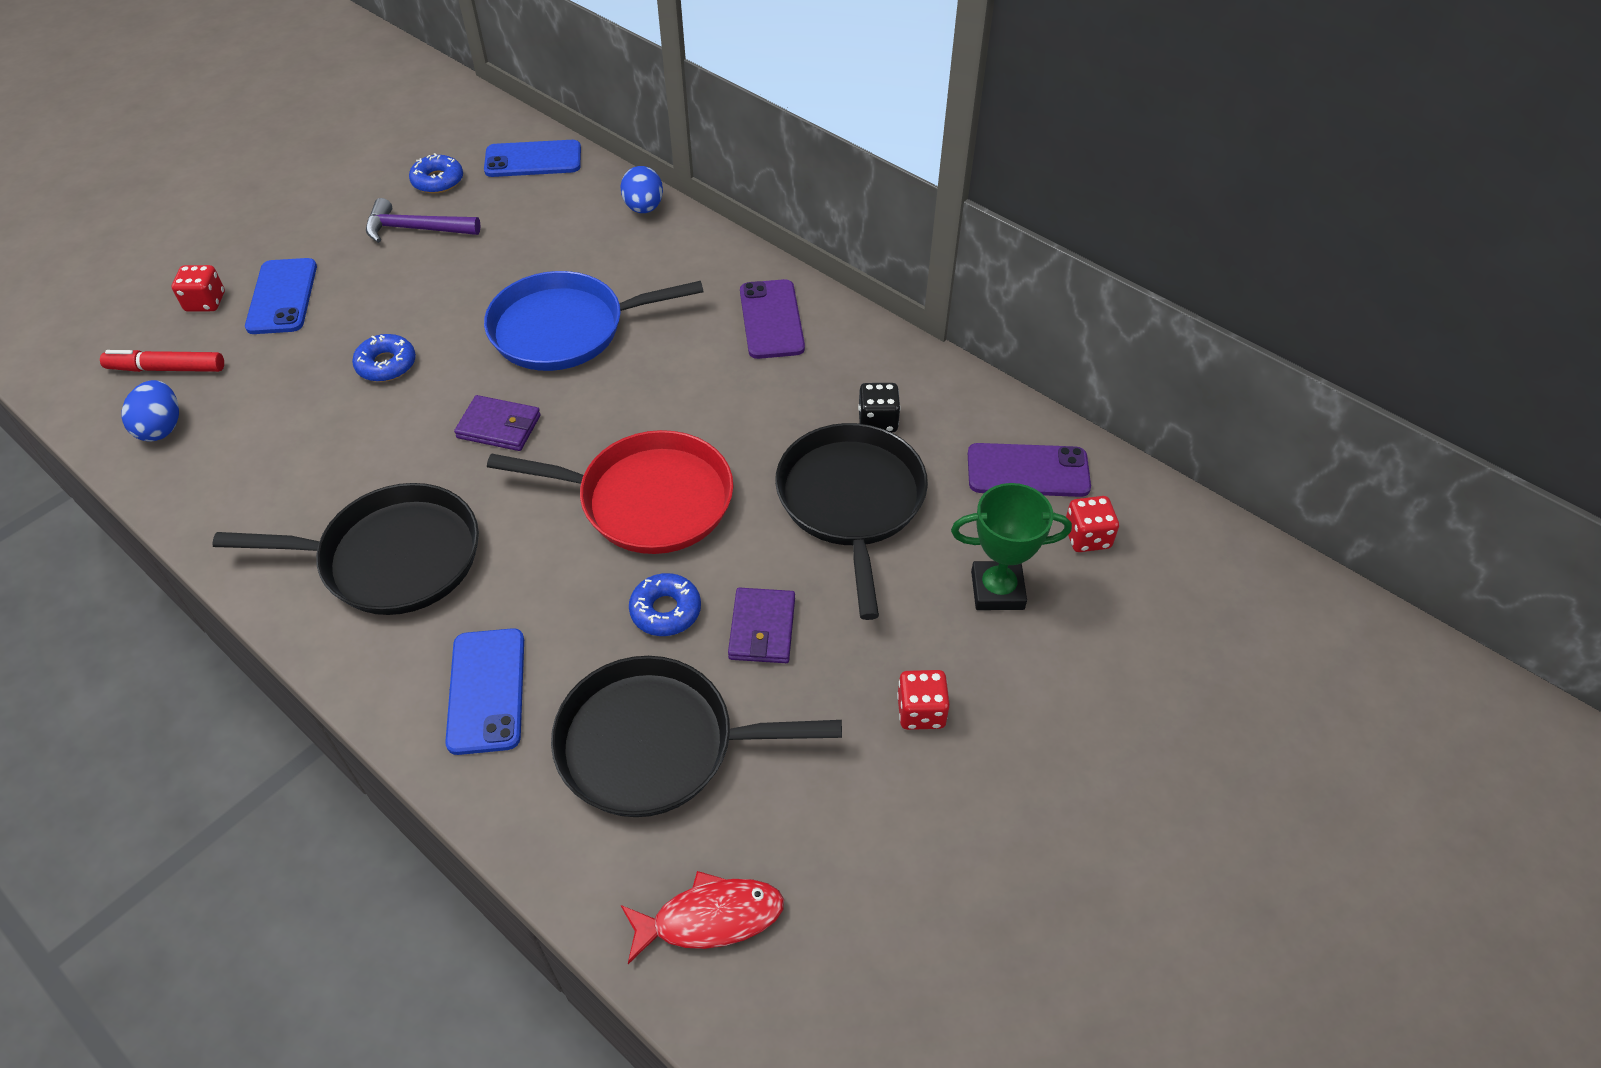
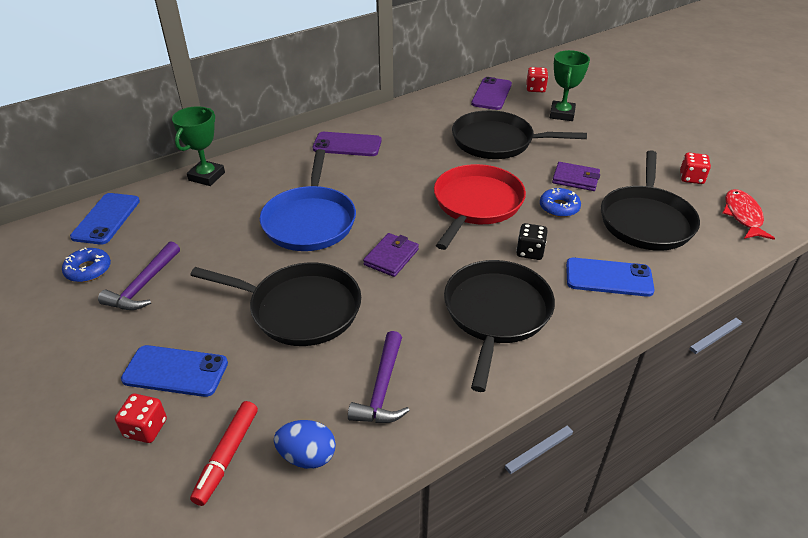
camera: 75 degrees left, 10 degrees down
(255, 467) = (382, 388): none -> purple hammer
(386, 364) = (300, 309): blue donut -> black pan
(644, 208) = (206, 176): blue egg -> green trophy
(877, 421) = (443, 125): black dice -> black dice (530, 252)
(921, 711) = (628, 144): red dice -> red dice (691, 178)

